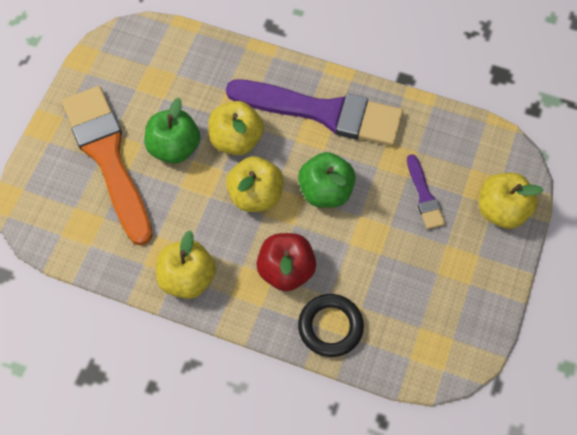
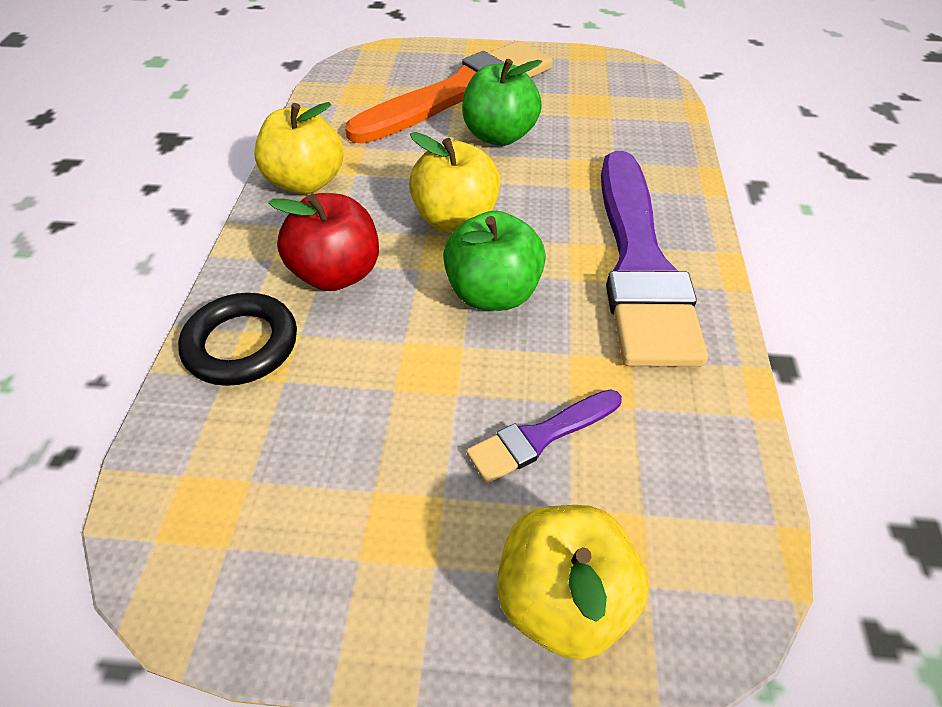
camera: 75 degrees right, 15 degrees down
(236, 140) = (539, 184): yellow apple -> none

